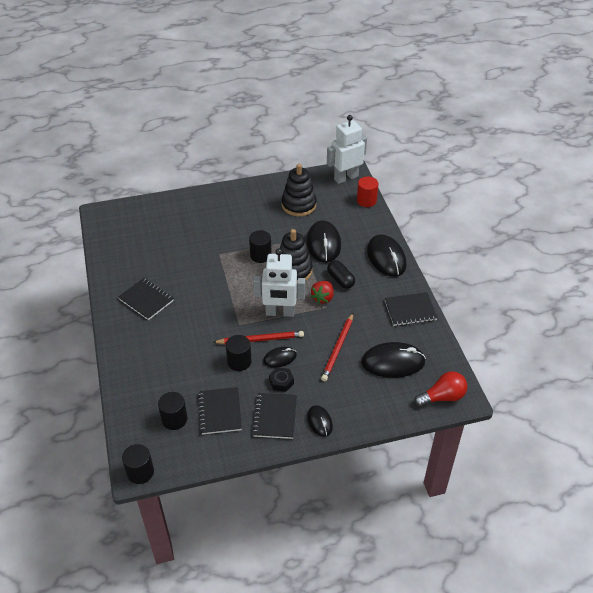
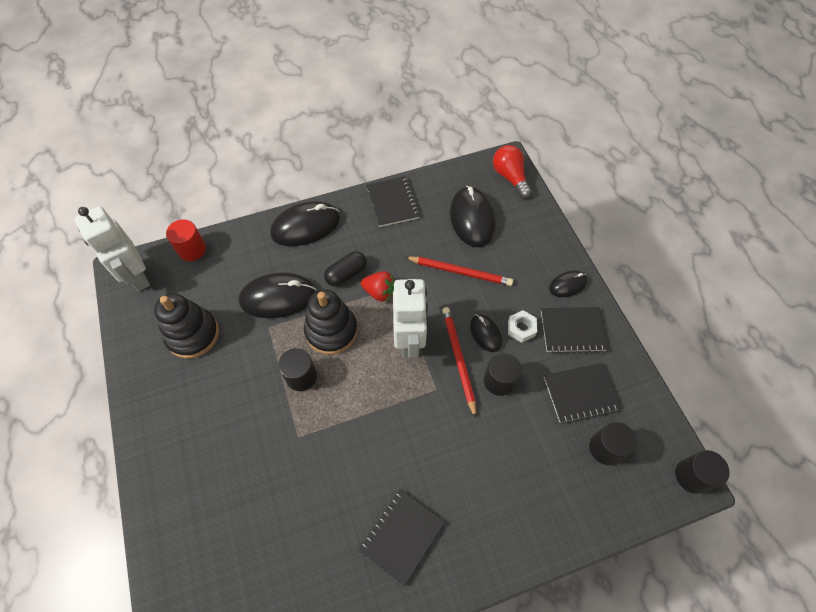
camera: 95 degrees left, 15 degrees up
(281, 382) = (521, 328): black nut -> white nut

